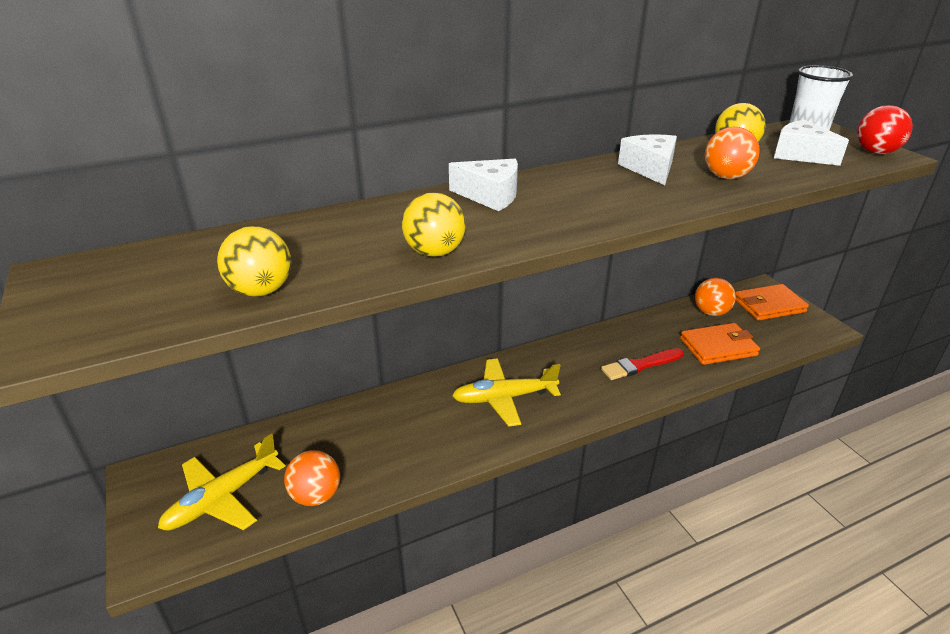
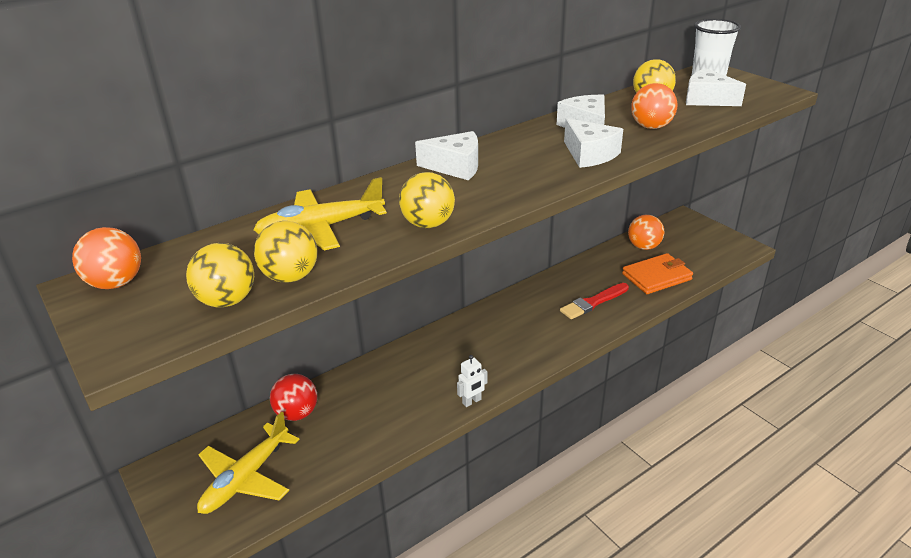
camera: 10 degrees left, 0 degrees up
(182, 308) = (227, 301): none -> yellow ball
(316, 495) = (334, 461): orange ball -> orange ball (116, 283)
(479, 454) = (472, 401): none -> white robot
(504, 398) = (479, 349): yellow plane -> yellow plane (320, 228)
(645, 199) = (589, 154): none -> white cheese
(769, 305) = (692, 234): orange wallet -> none
(875, 152) = (767, 91): red ball -> red ball (297, 413)

